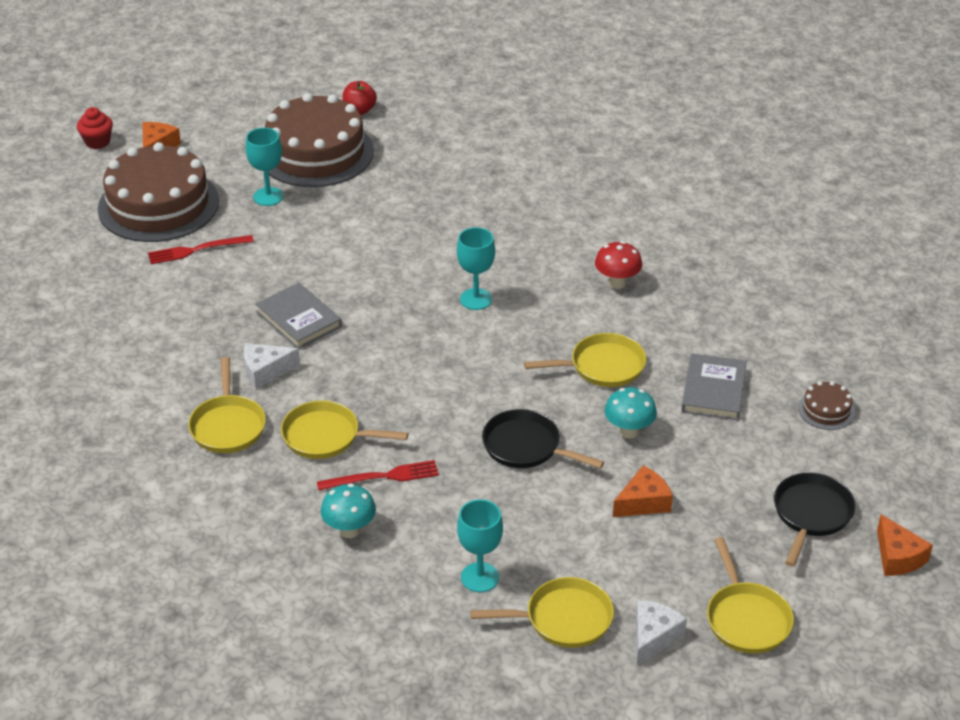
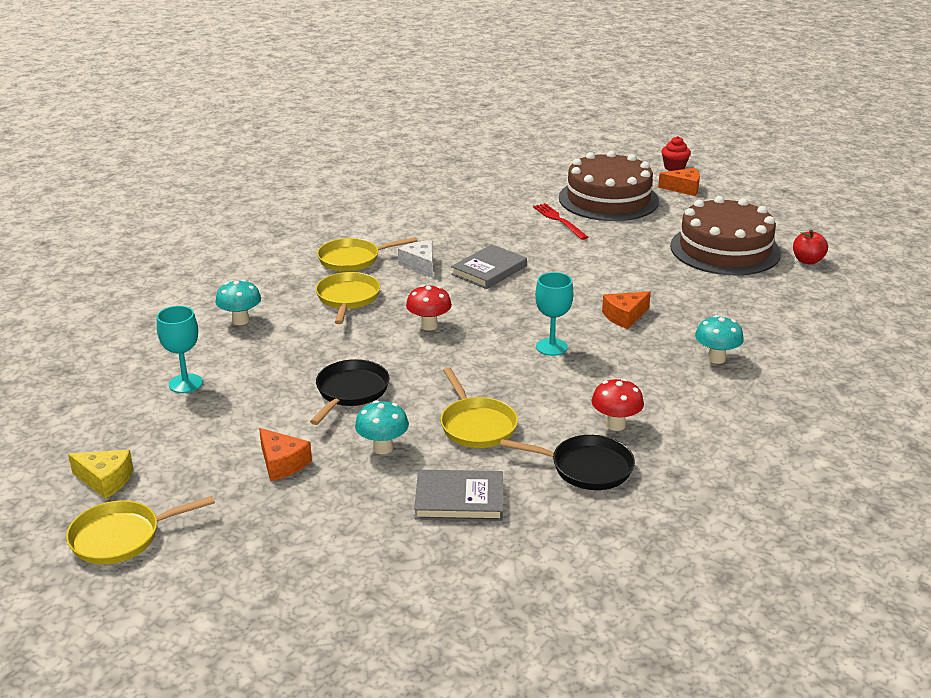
camera: 80 degrees right, 10 degrees down
(268, 196) = (647, 238): turquoise goblet -> none
(382, 477) = (303, 328): red fork -> none
(408, 378) = (429, 326): none -> red mushroom
(523, 204) = (716, 358): none -> turquoise mushroom
(563, 619) = (133, 429): yellow pan -> none
(653, 637) = (105, 480): white cheese -> yellow cheese
(811, 515) = (270, 579): black pan -> black pan (586, 468)
(826, 410) = (447, 587): brown cake -> none
(897, 557) = (204, 651): orange cheese -> orange cheese (624, 316)

